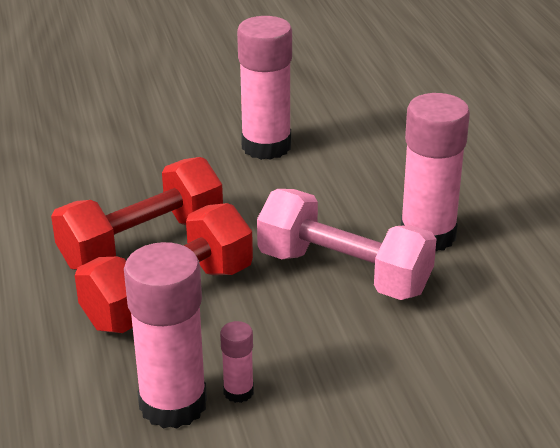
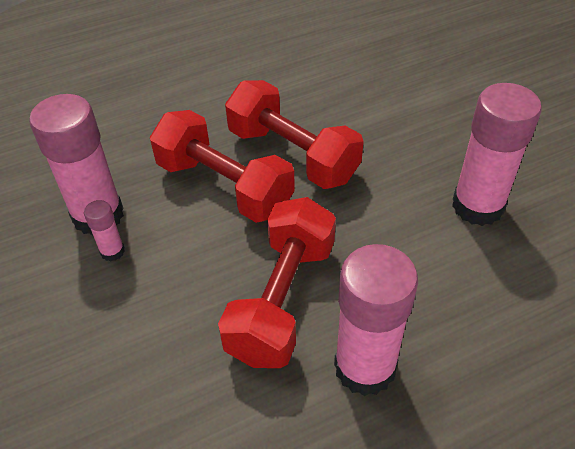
camera: 80 degrees right, 15 degrees up
(344, 273) = (282, 300): pink dumbbell -> red dumbbell

